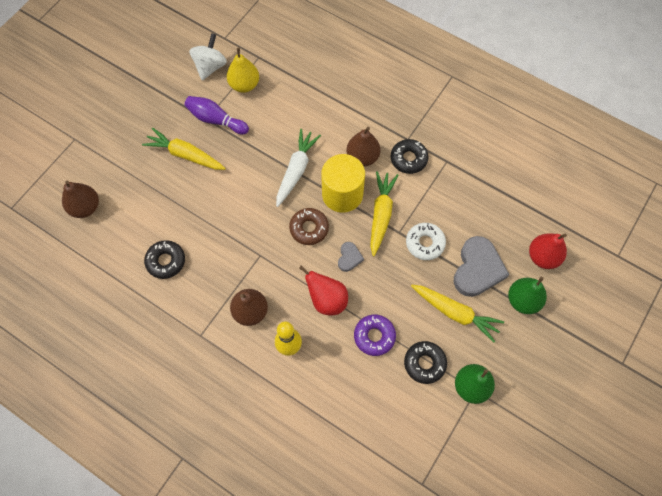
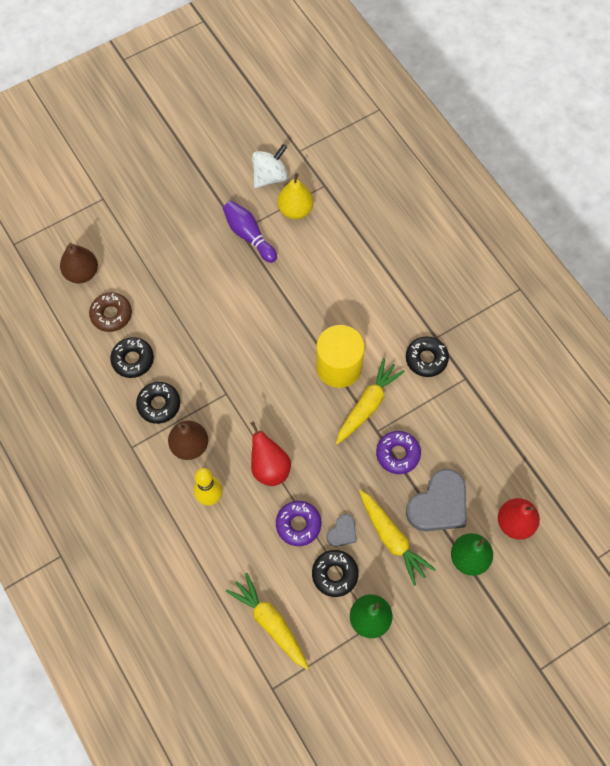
camera: 25 degrees right, 0 degrees up
(185, 155) = (201, 259): yellow carrot -> yellow carrot (270, 622)
(207, 289) = (159, 404): none -> black donut
(296, 170) = (304, 322): white carrot -> none
(309, 228) = (287, 387): brown donut -> brown donut (111, 314)
(349, 258) = (313, 435): grey heart -> grey heart (342, 532)
(362, 157) = (379, 337): brown pear -> none
(425, 243) = (397, 454): white donut -> purple donut

